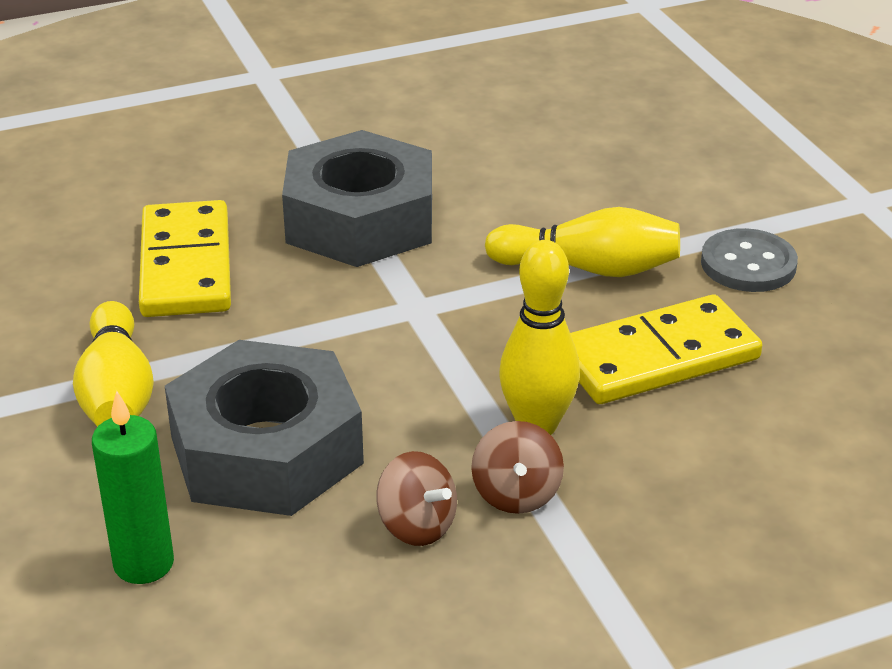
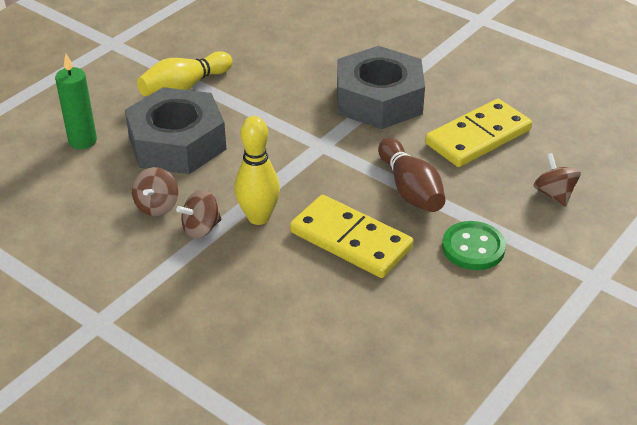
camera: 60 degrees right, 5 degrees up
(186, 265) = (292, 66): yellow domino -> yellow domino (478, 137)
(589, 268) = (410, 189): yellow bowling pin -> brown bowling pin
(691, 168) = (554, 194): none -> brown spinning top
(748, 264) = (473, 247): grey button -> green button

